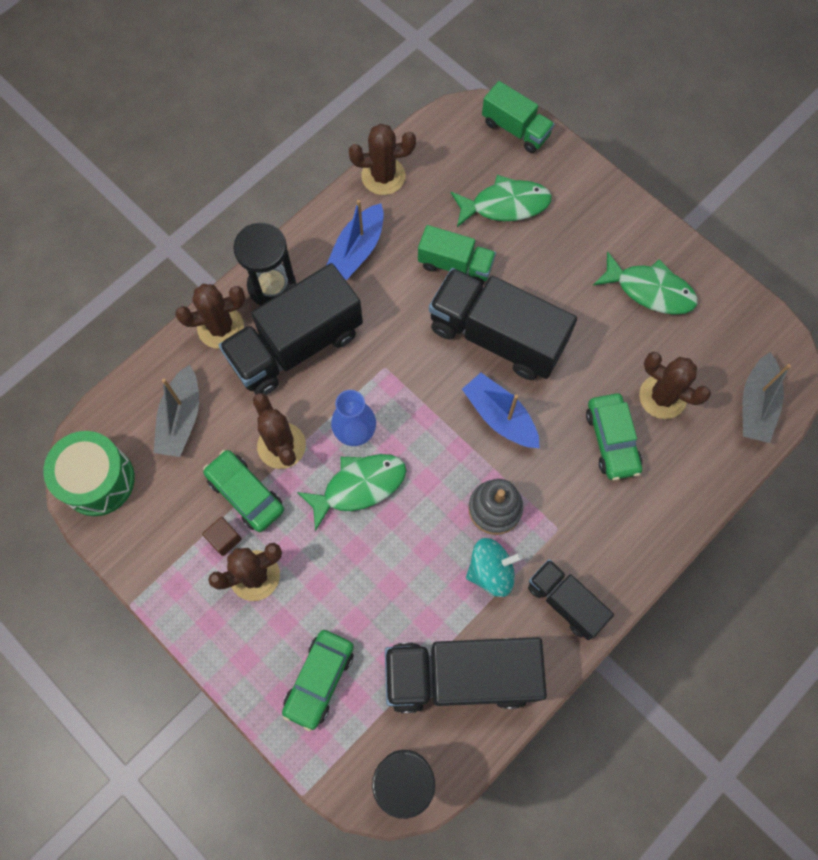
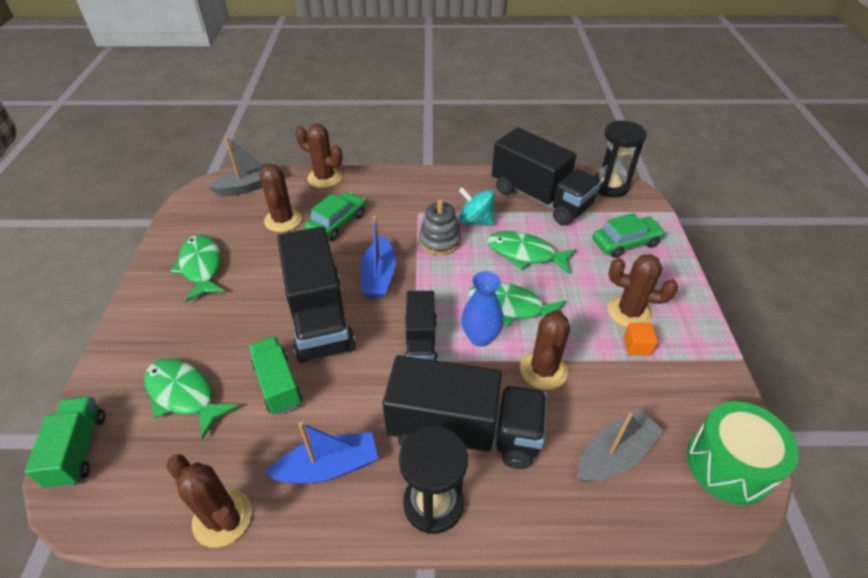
camera: 135 degrees left, 25 degrees down
(220, 327) = (515, 506): brown cactus -> brown cactus (324, 178)
(224, 539) = (637, 346): brown cube -> orange cube
(245, 494) = (598, 361): green car -> none
(402, 567) = (525, 254): none -> green fish
(565, 602) = (452, 188): black truck -> black truck (421, 342)

